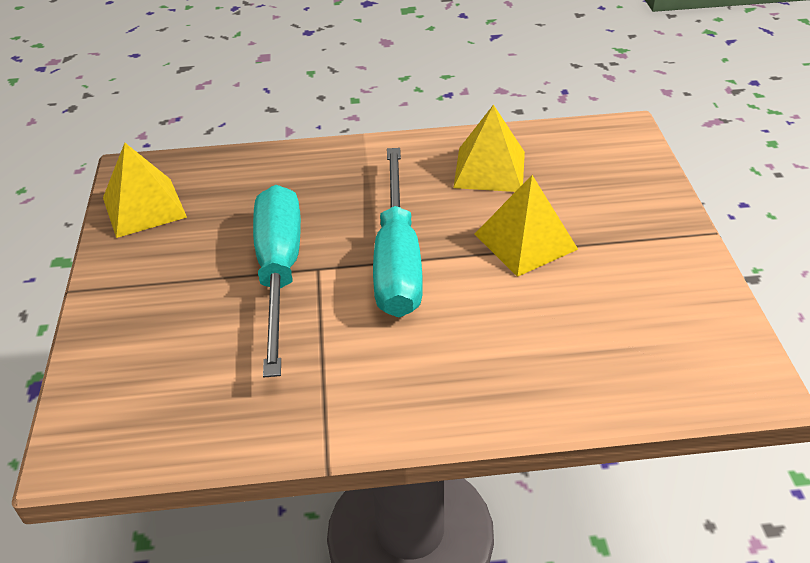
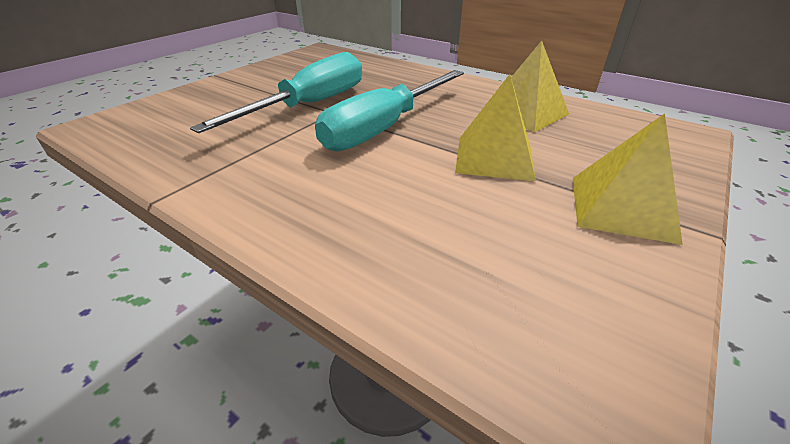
camera: 40 degrees right, 5 degrees down
(144, 207) = (300, 61): yellow pyramid -> yellow pyramid (621, 207)

